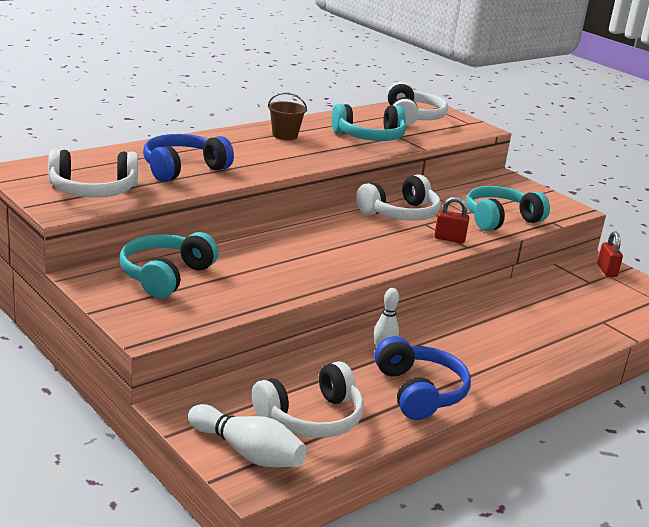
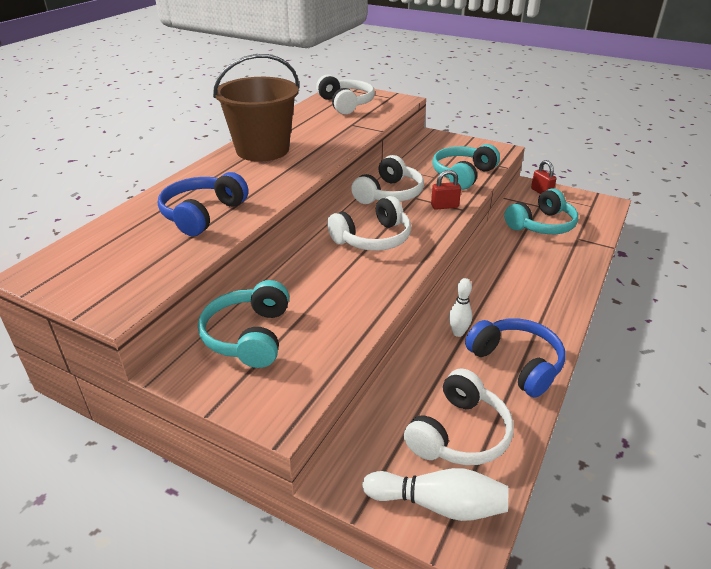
camera: 20 degrees left, 10 degrees up
(93, 190) = (134, 270): white headphones -> white headphones (373, 238)
(285, 135) = (262, 150): brown bucket -> brown bucket, size x2.25
(370, 137) = (331, 131): turquoise headphones -> turquoise headphones (541, 225)

